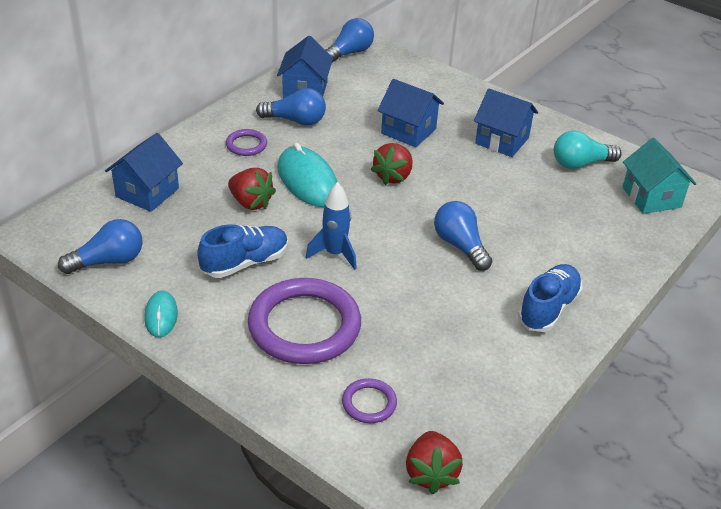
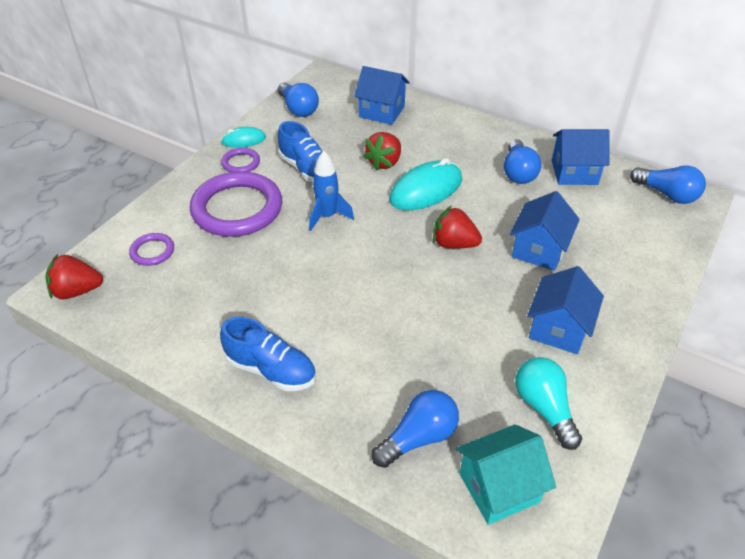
camera: 85 degrees right, 5 degrees up
(246, 145) = (466, 149): purple ring -> purple ring (241, 163)
(460, 246) = (356, 298): blue light bulb -> blue light bulb (418, 437)

